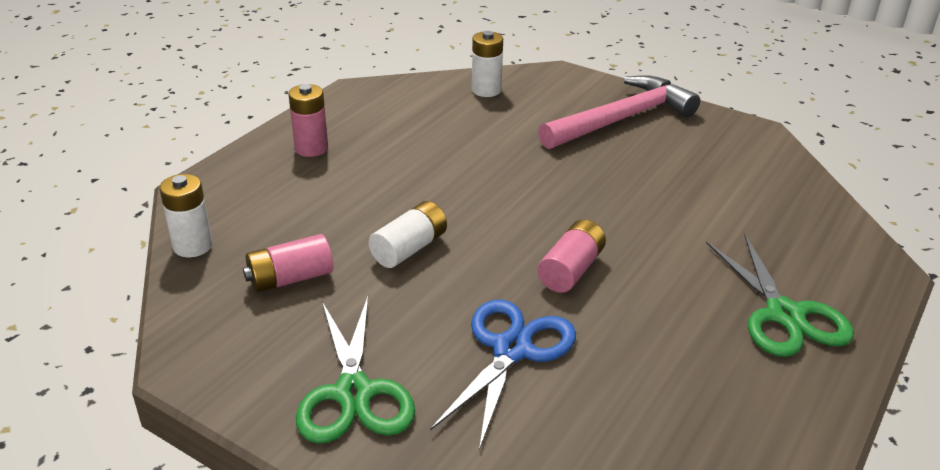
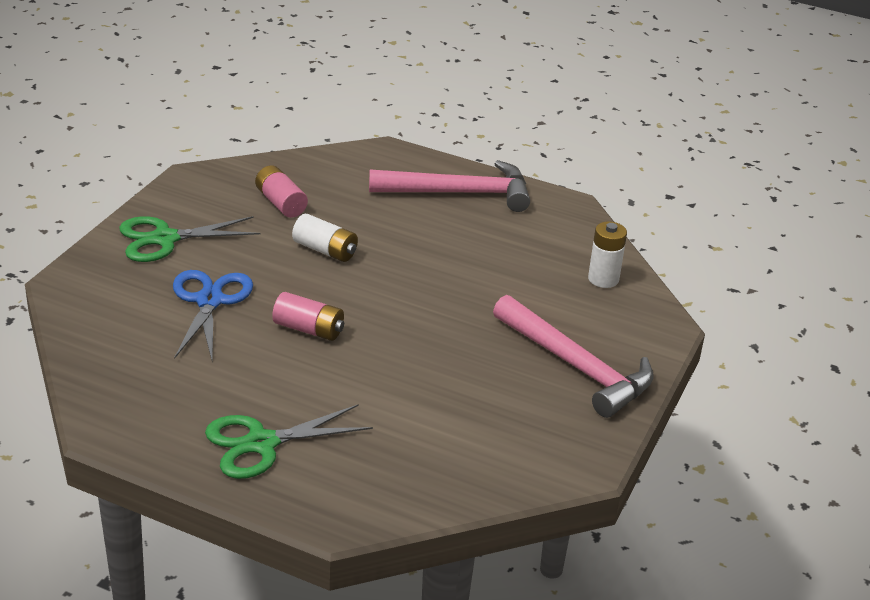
camera: 80 degrees right, 0 degrees up
(193, 246) = (313, 160): white battery -> none
(311, 148) = (459, 193): pink battery -> pink hammer
(512, 350) = (209, 301): blue scissors -> blue scissors turned 105 degrees counterclockwise

